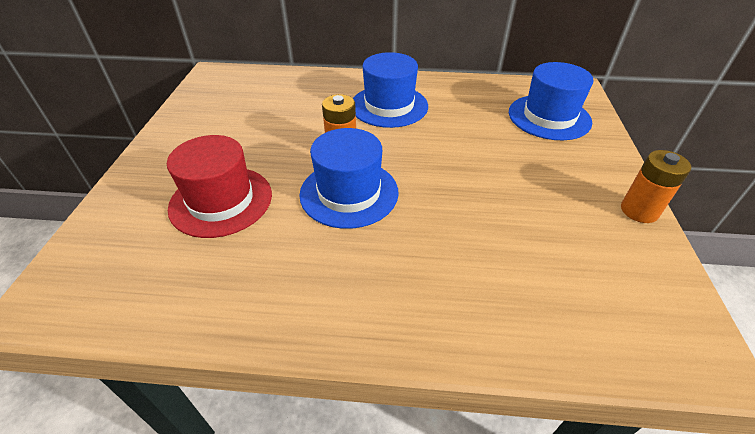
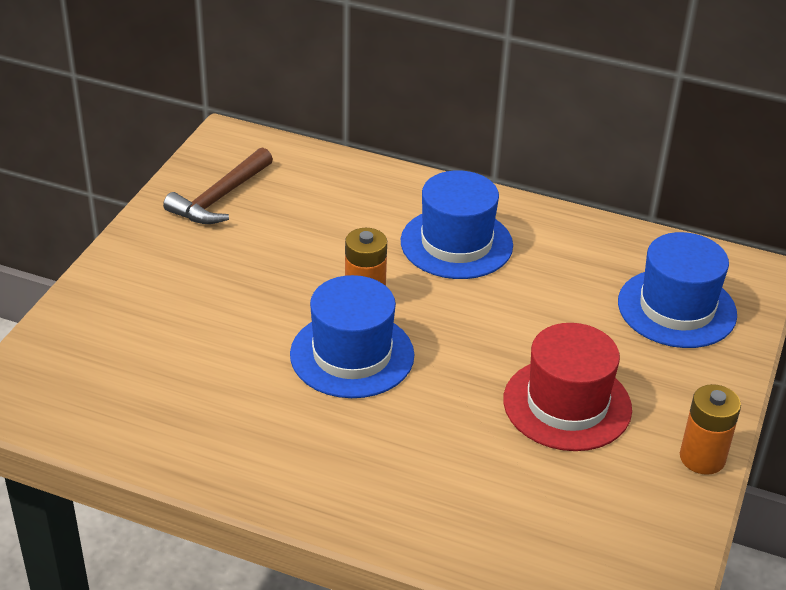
camera: 15 degrees right, 5 degrees down
(215, 107) = (220, 198): none -> brown hammer
(221, 201) = (199, 331): red hat -> red hat (567, 404)

